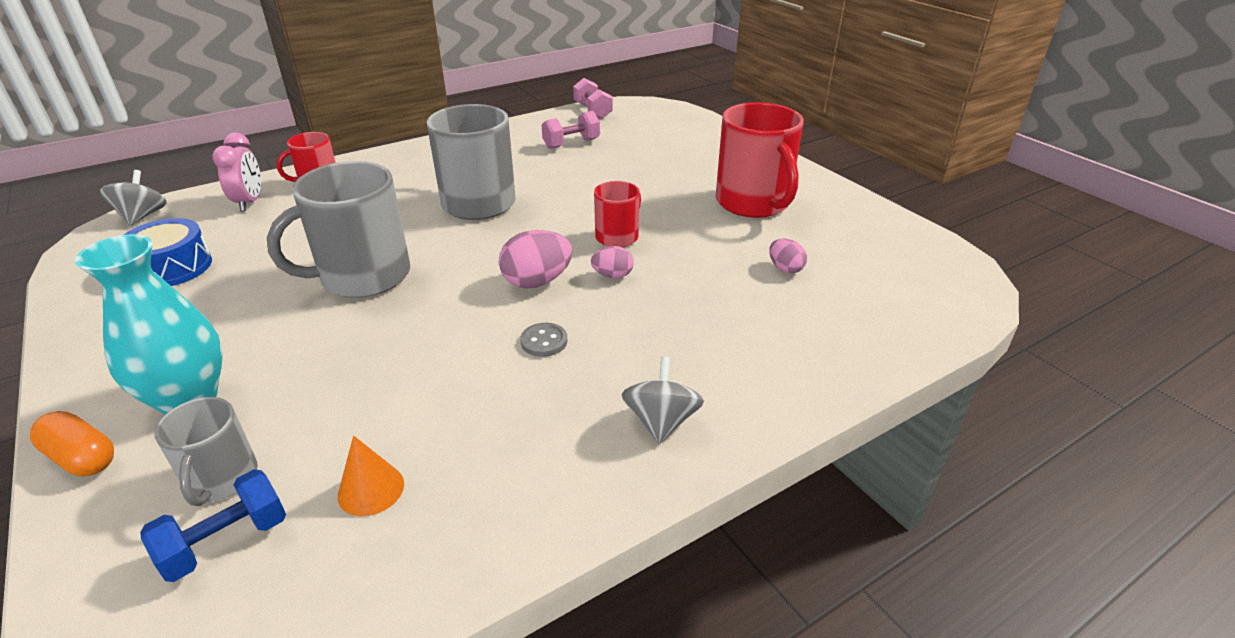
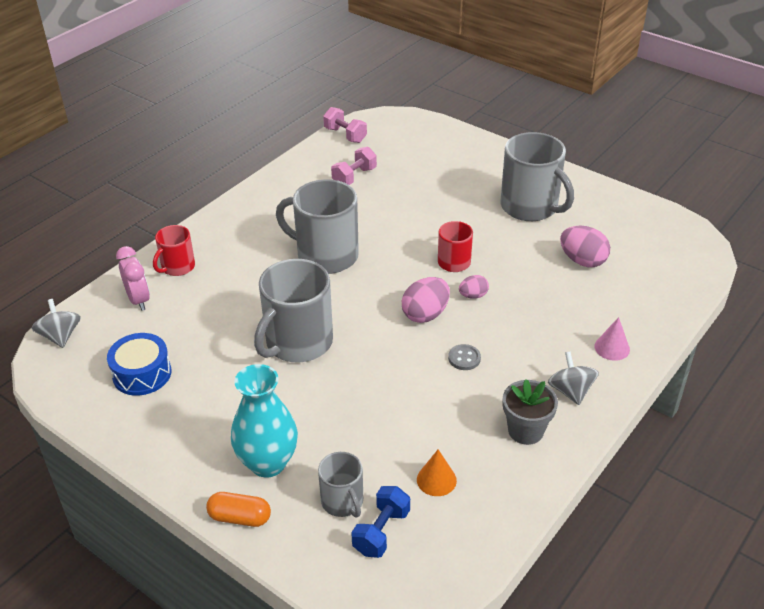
camera: 20 degrees left, 5 degrees up
(554, 458) = (525, 430): none -> grey flower pot
(753, 203) = (530, 207): red mug -> grey mug
(762, 380) = (612, 348): none -> pink cone
(785, 269) = (582, 261): pink egg -> pink egg, size x1.71

